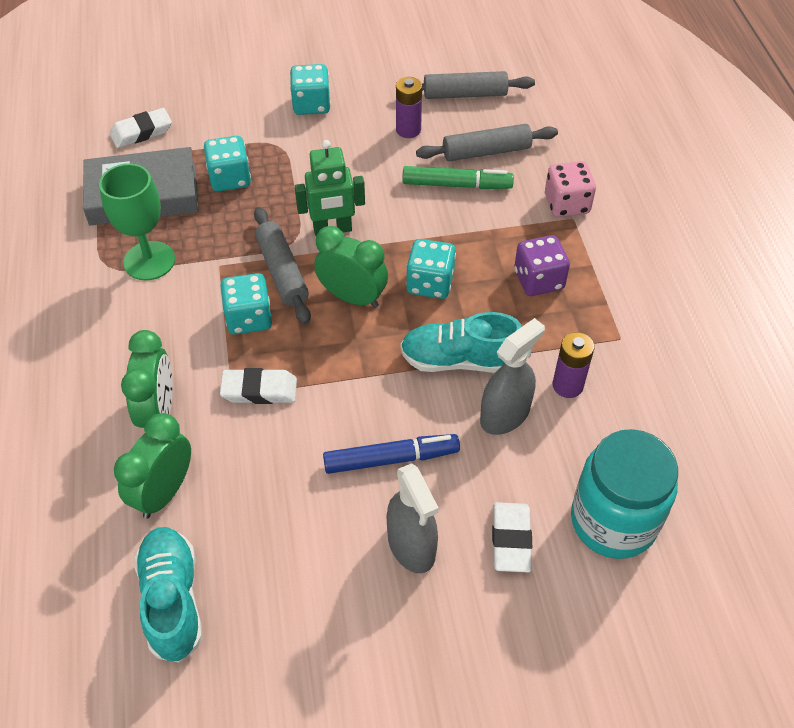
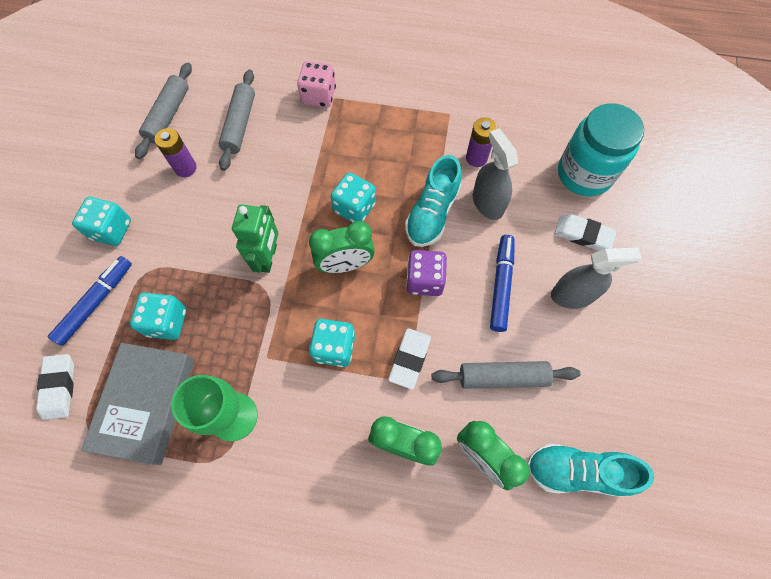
camera: 70 degrees left, 15 degrees up
(231, 123) = (96, 302): none -> blue marker
(282, 272) = (296, 309): grey rolling pin -> grey rolling pin (502, 377)
(352, 297) = (345, 265): green clock -> green clock turned 150 degrees counterclockwise
(457, 185) = (264, 156): green marker -> none
(538, 280) = (381, 140): purple dice -> purple dice (424, 280)

